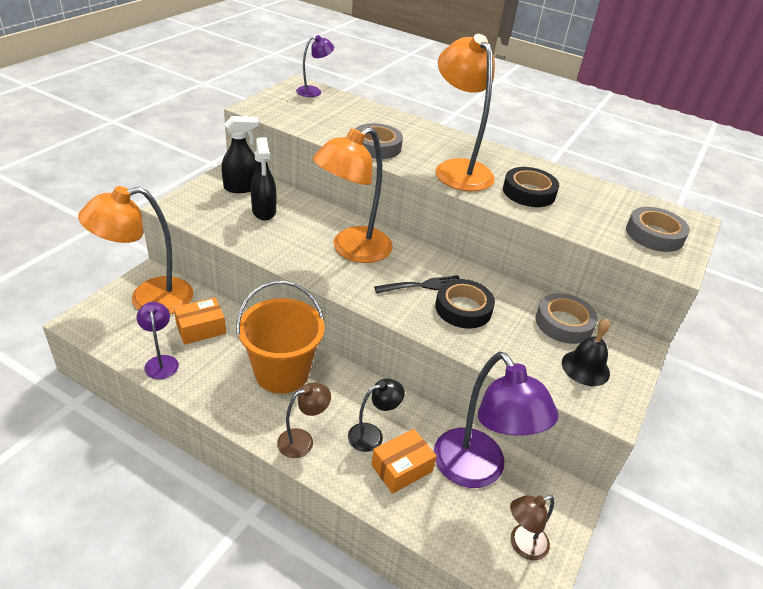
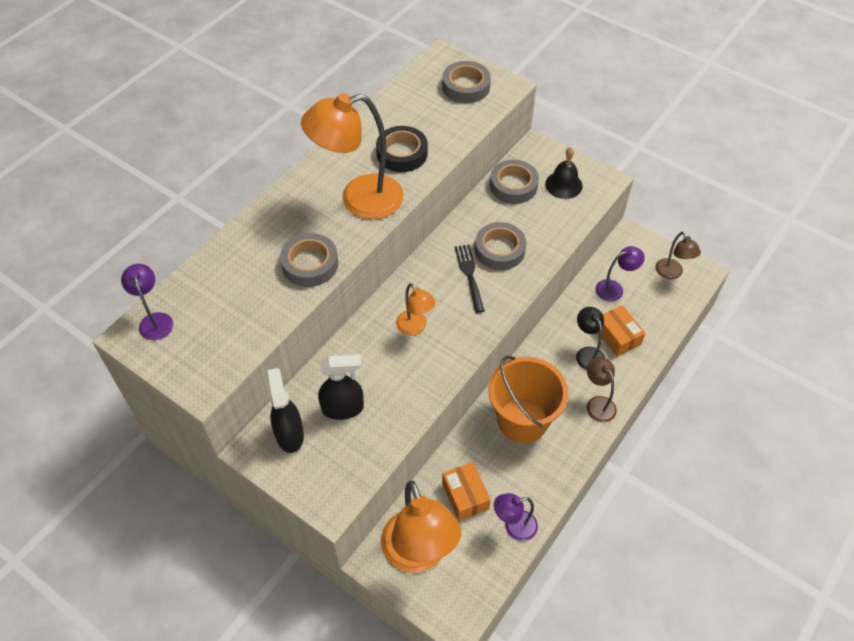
camera: 80 degrees left, 15 degrees up
(352, 250) = (415, 327): orange lamp -> orange lamp, size x0.50
(463, 308) = (499, 250): black tape -> grey tape
(477, 471) = (614, 289): purple lamp -> purple lamp, size x0.50

